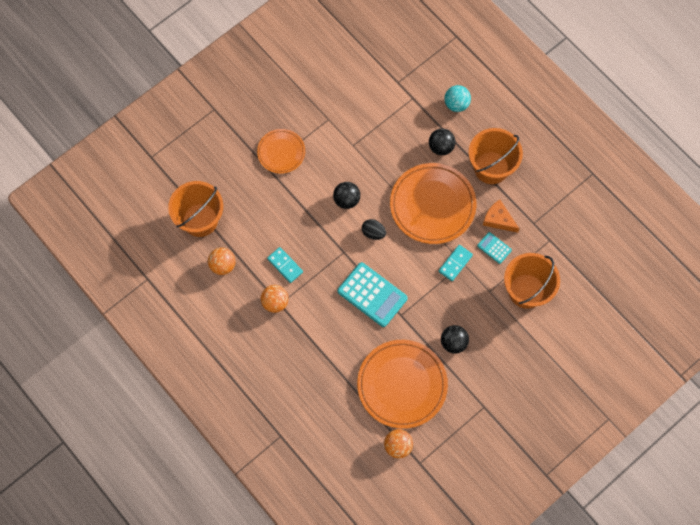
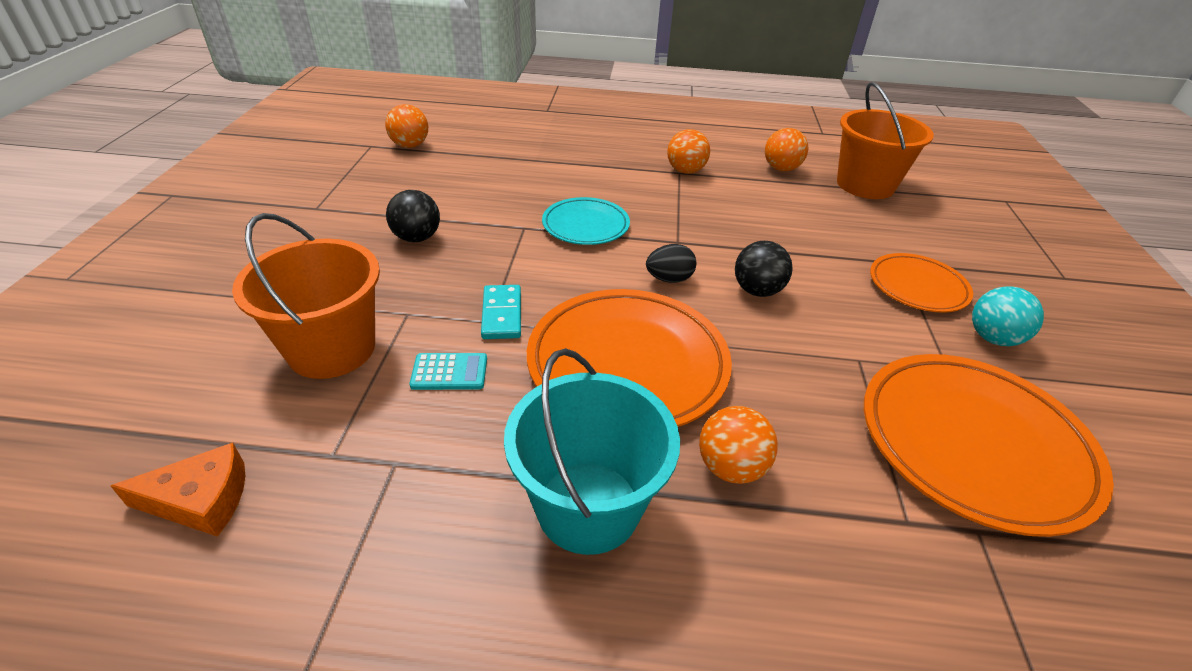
camera: 135 degrees right, 30 degrees down
(285, 265) = (723, 198): turquoise domino -> none
(372, 295) = (585, 225): turquoise calculator -> turquoise plate
(402, 385) = (453, 180): orange plate -> orange plate (973, 444)
(441, 147) = (731, 467): black ball -> orange ball
(456, 104) = (820, 592): turquoise ball -> turquoise ball (993, 338)
(491, 167) = (588, 506): orange bucket -> turquoise bucket
(498, 219) = (480, 420): orange cheese -> orange cheese (201, 500)

